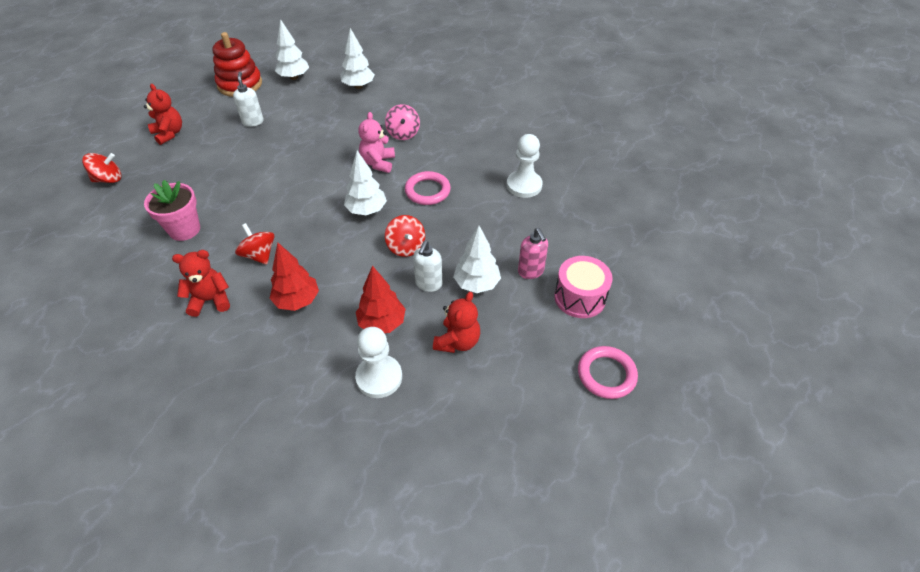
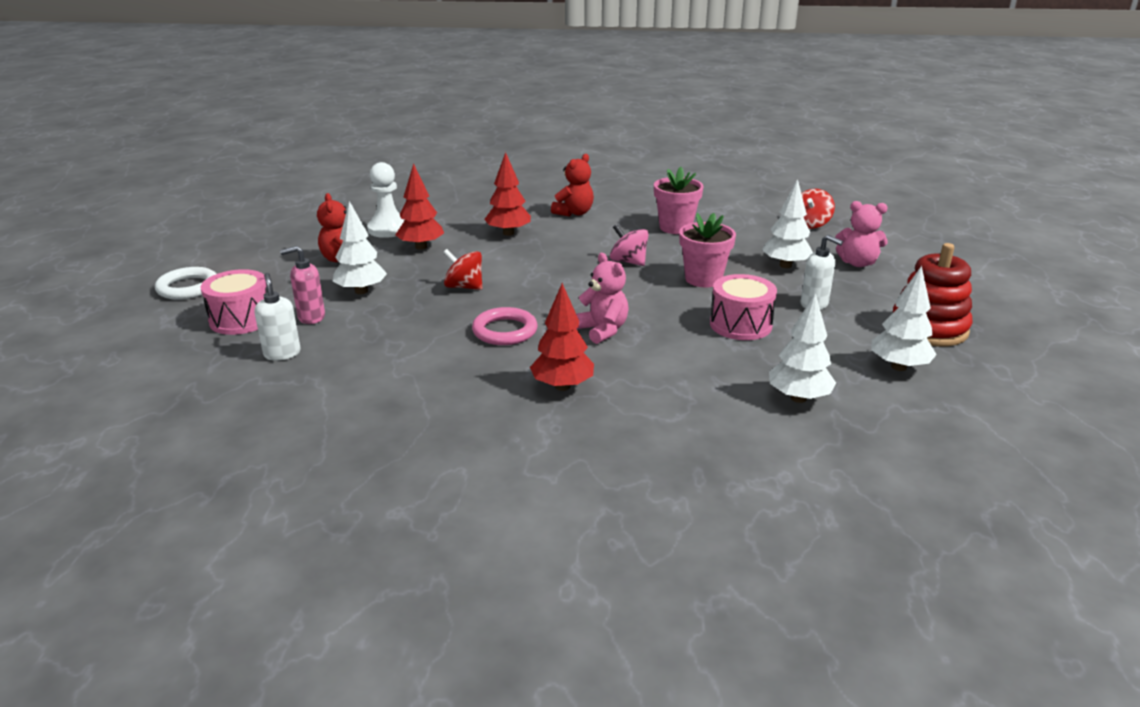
camera: 140 degrees right, 20 degrees down
(169, 134) = (857, 263): red teddy bear -> pink teddy bear
(259, 255) = (586, 239): red spinning top -> none
(265, 169) = (703, 279): none -> pink flower pot
(309, 130) = (740, 325): none -> pink drum
(367, 210) = (544, 293): white tree -> white tree (785, 265)
(403, 133) = (627, 370): pink spinning top -> pink spinning top (628, 262)
(428, 284) = (409, 276): white soap dispenser -> white soap dispenser (282, 354)
(443, 140) = (562, 386): none -> red tree
(524, 185) = (389, 384): white pawn -> none
(531, 271) = (311, 317): pink soap dispenser -> pink soap dispenser turned 45 degrees counterclockwise
(606, 374) = (188, 287): pink ring -> white ring

